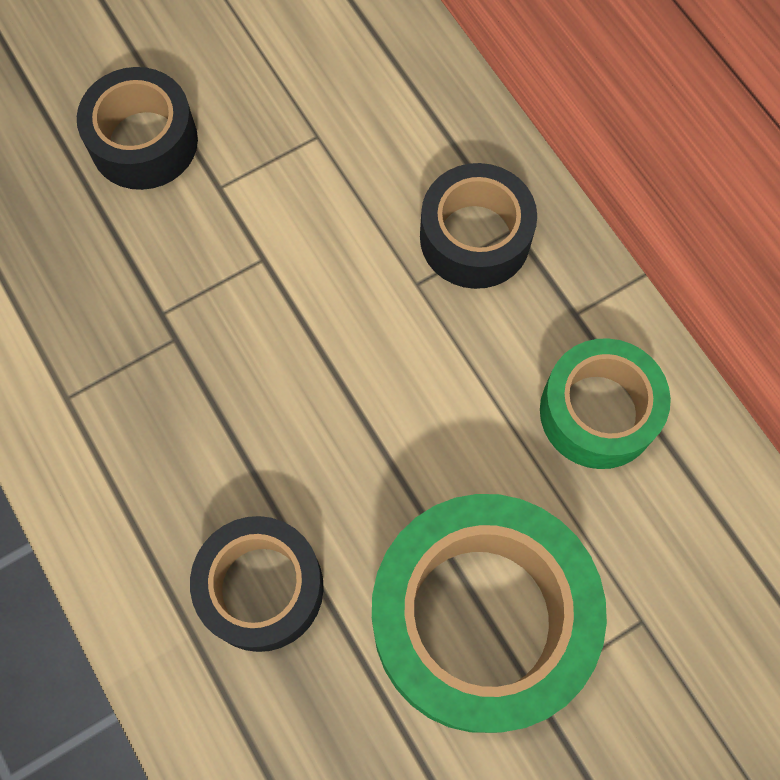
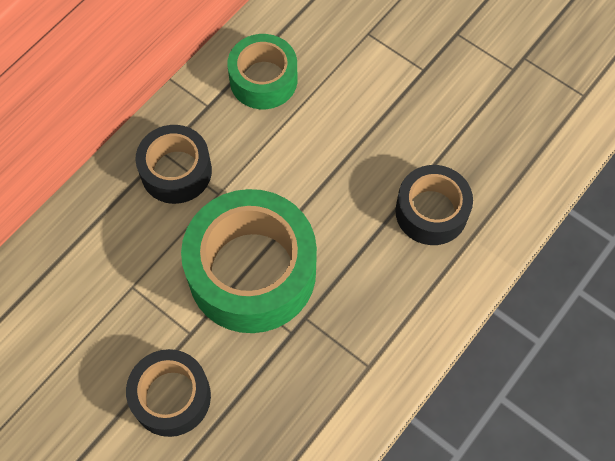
camera: 110 degrees left, 5 degrees down
(480, 620) = (400, 103): green tape -> green tape (252, 271)

